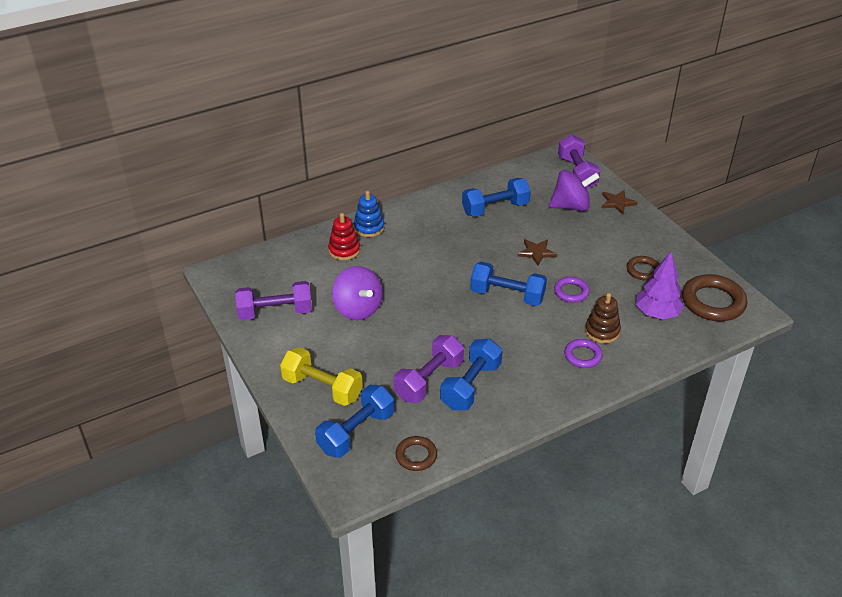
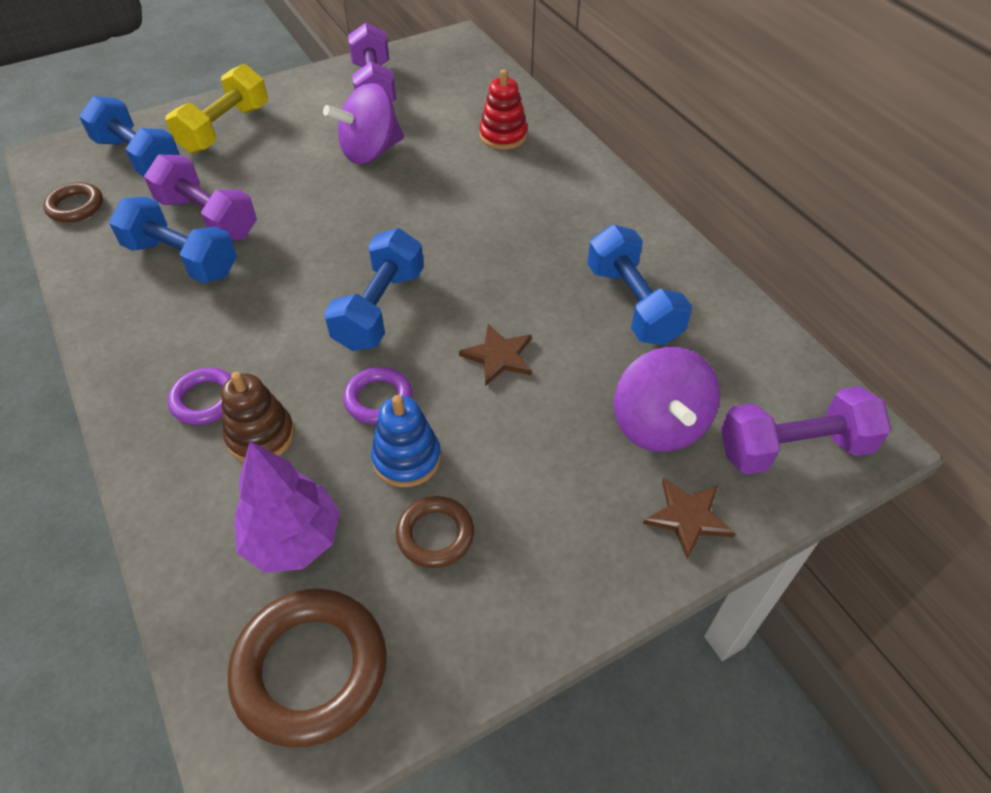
camera: 90 degrees right, 10 degrees up
(369, 228) = (560, 157): blue stacking toy -> blue stacking toy (406, 458)

